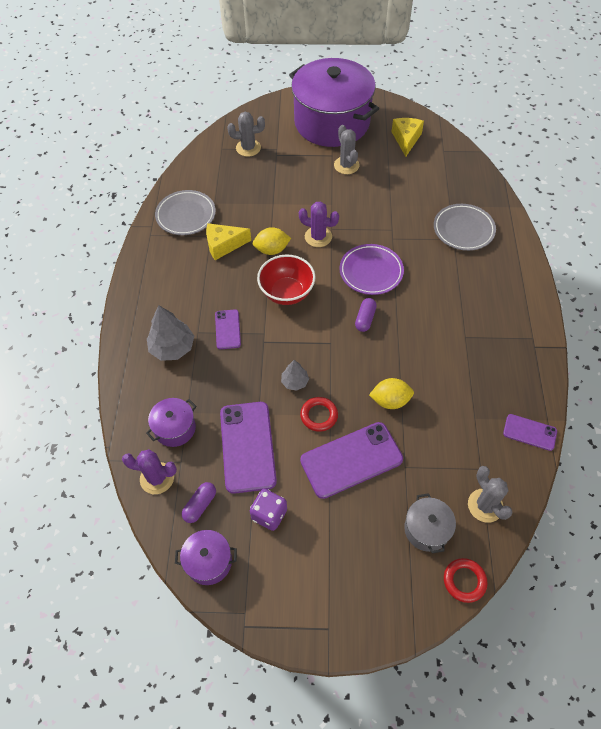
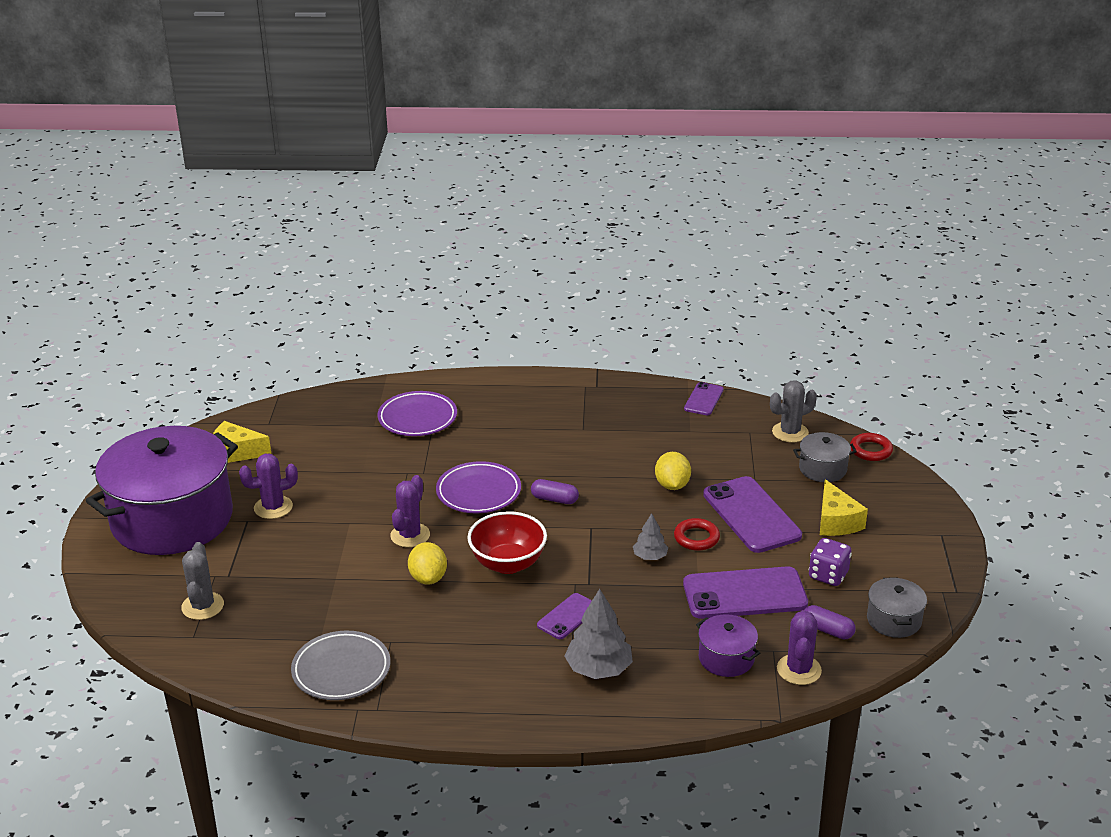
camera: 90 degrees left, 25 degrees down
(208, 561) = (894, 620): purple pot -> grey pot
(223, 245) = (412, 626): yellow cheese -> yellow cheese (836, 521)
(227, 329) = (568, 616): purple phone -> purple phone turned 45 degrees counterclockwise
(346, 165) = (273, 507): grey cactus -> purple cactus
(463, 230) = (417, 418): grey plate -> purple plate

